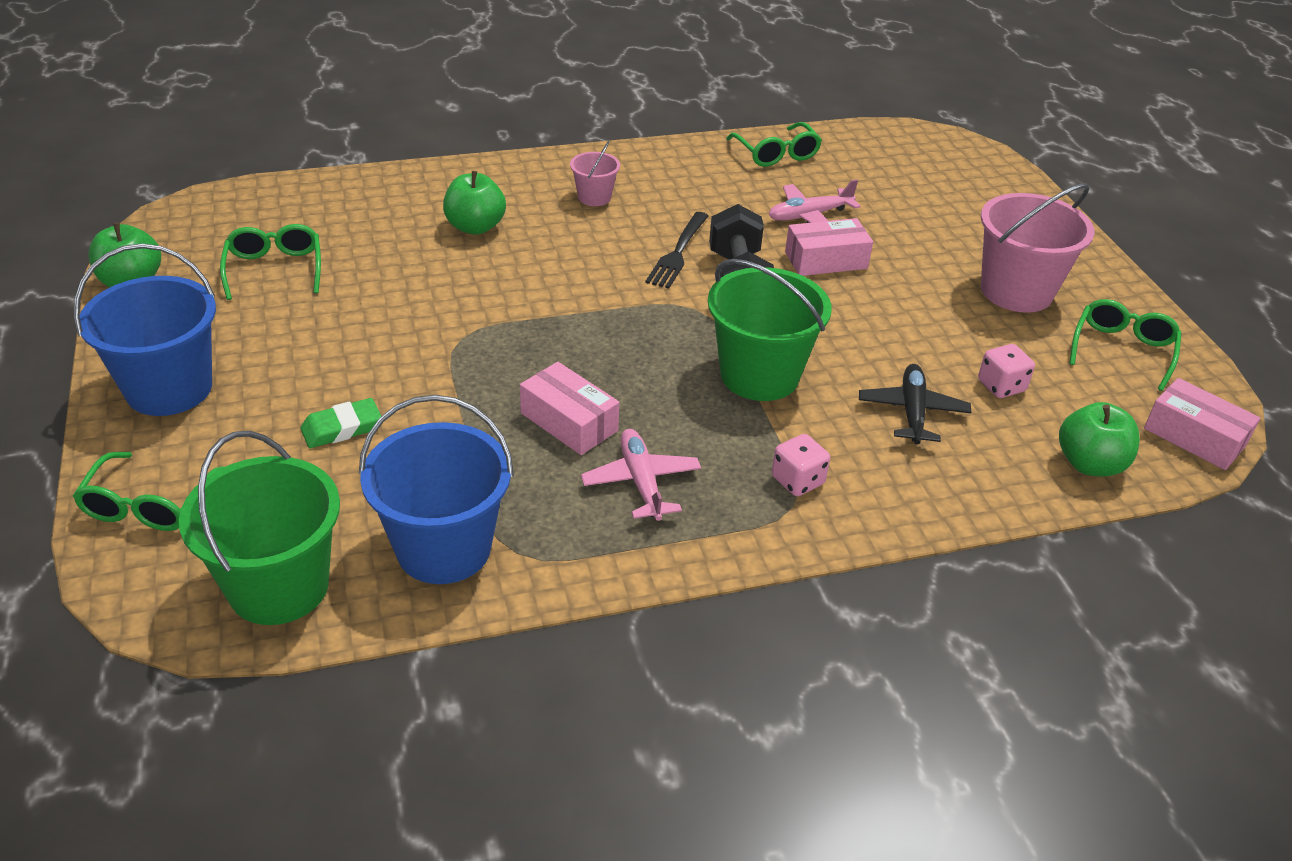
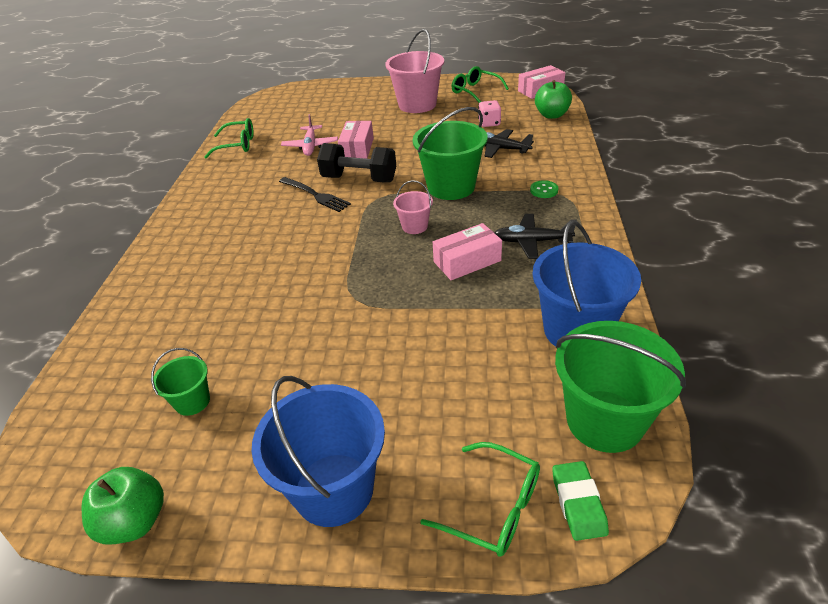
camera: 65 degrees left, 0 degrees up
(274, 269) = (192, 401): green glasses -> green bucket
(342, 428) = (434, 372): green eraser -> green eraser (578, 503)
(475, 227) = (219, 276): green apple -> none
(594, 197) = (226, 218): pink bucket -> pink bucket (414, 226)
(641, 482) = (531, 241): pink plane -> black plane
(797, 481) = (544, 190): pink dice -> green button

